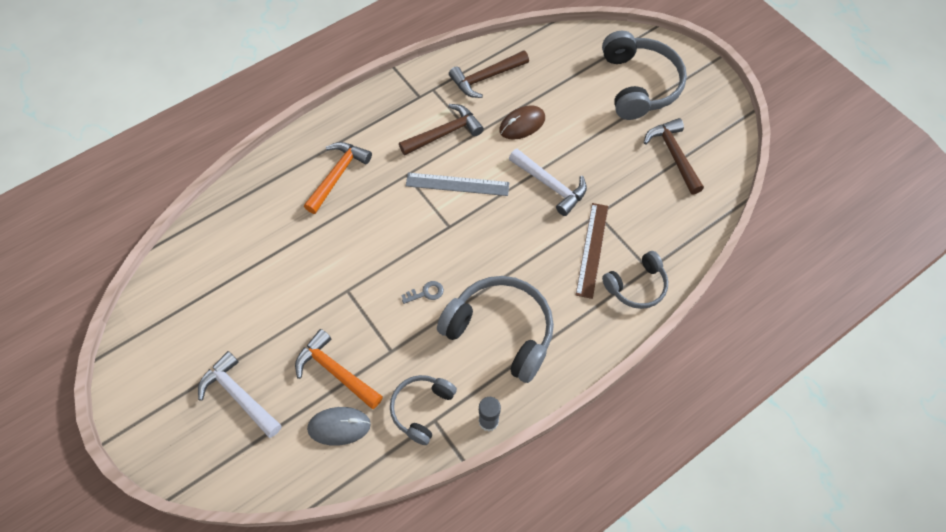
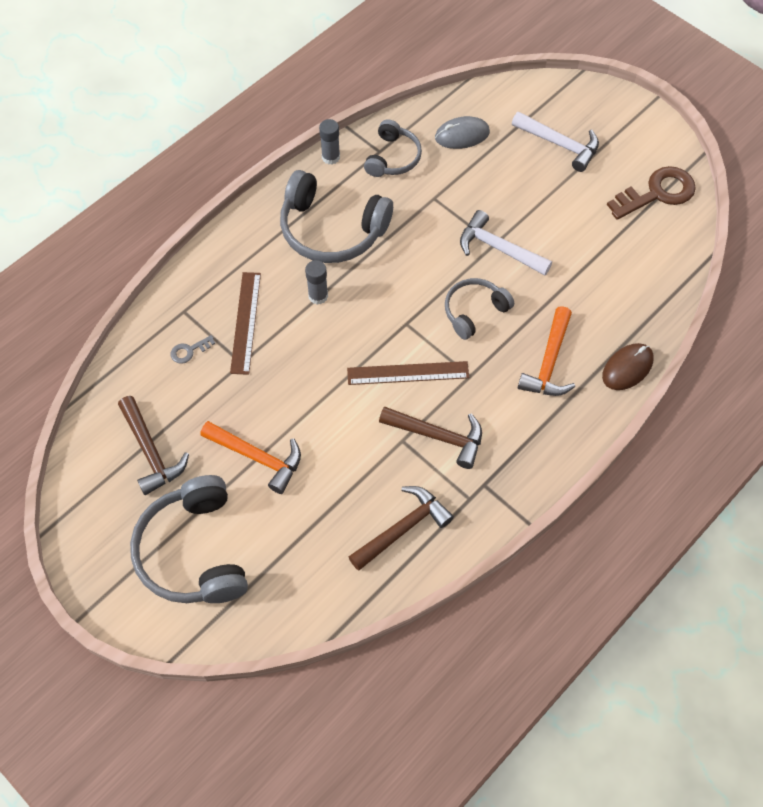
camera: 170 degrees right, 0 degrees up
(168, 319) = (657, 193): none -> brown key
(335, 371) = (480, 175): orange hammer -> orange hammer (258, 457)
(426, 293) = (414, 253): grey key -> grey key (189, 351)
(444, 133) = (438, 436): brown hammer -> brown hammer turned 120 degrees counterclockwise
(457, 184) = (408, 373): grey ruler -> brown ruler
(522, 124) = (344, 465): brown mouse -> brown mouse (627, 368)
(523, 264) = (318, 296): none -> grey glue stick
(550, 185) = (299, 388): white hammer -> white hammer (498, 248)
(637, 286) = (196, 291): grey headphones -> grey headphones (474, 311)

